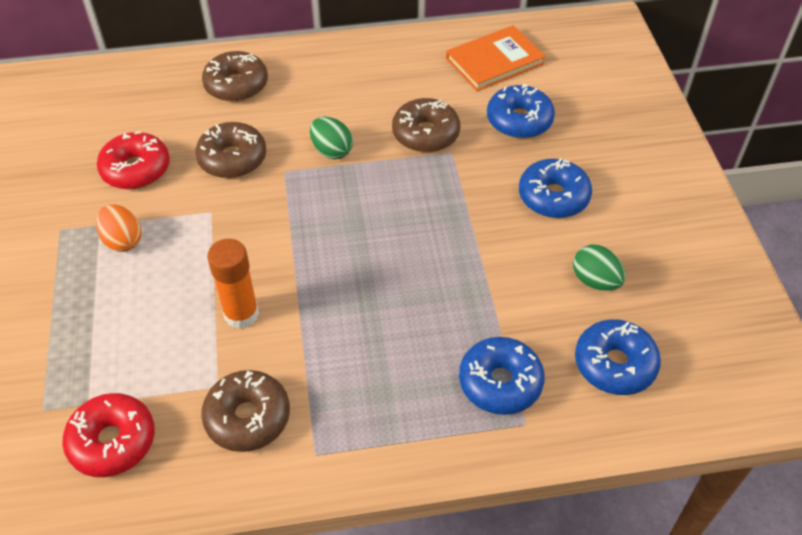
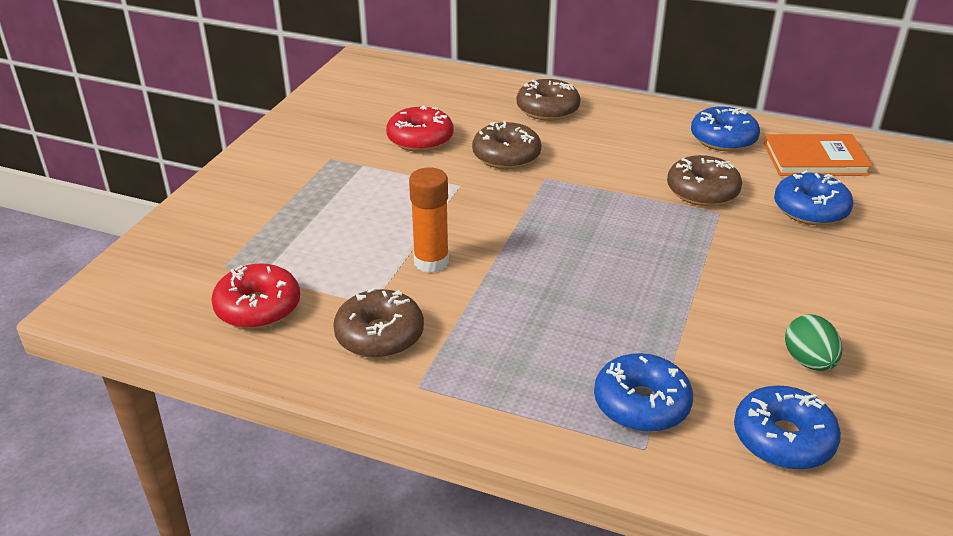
camera: 30 degrees right, 15 degrees down
(123, 240) = (373, 181): orange egg -> none
(332, 151) = (600, 177): green egg -> none
(553, 197) = (807, 279): blue donut -> blue donut (723, 139)

